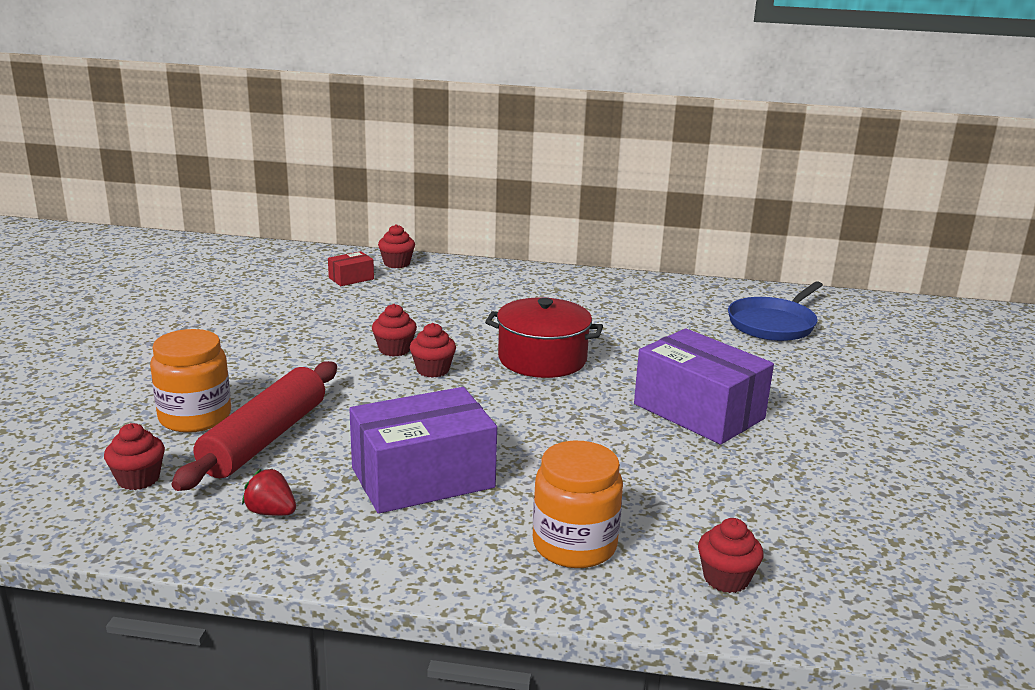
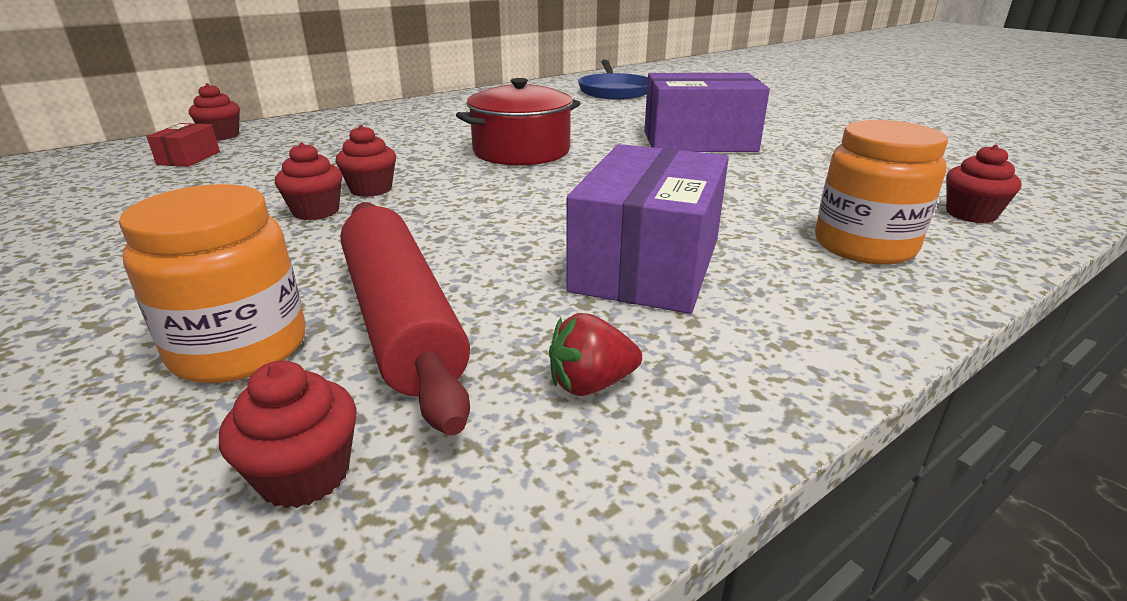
camera: 45 degrees left, 5 degrees up
(433, 370) = (448, 189): red cupcake -> red cupcake (316, 211)

